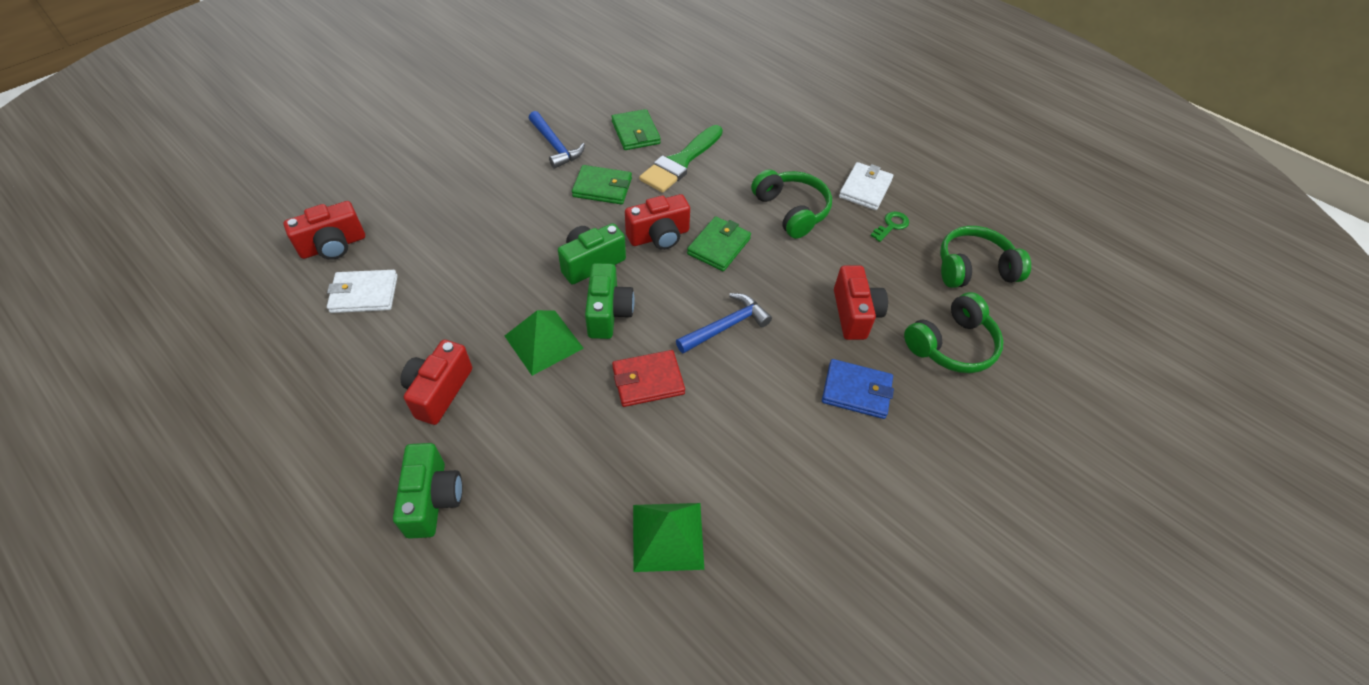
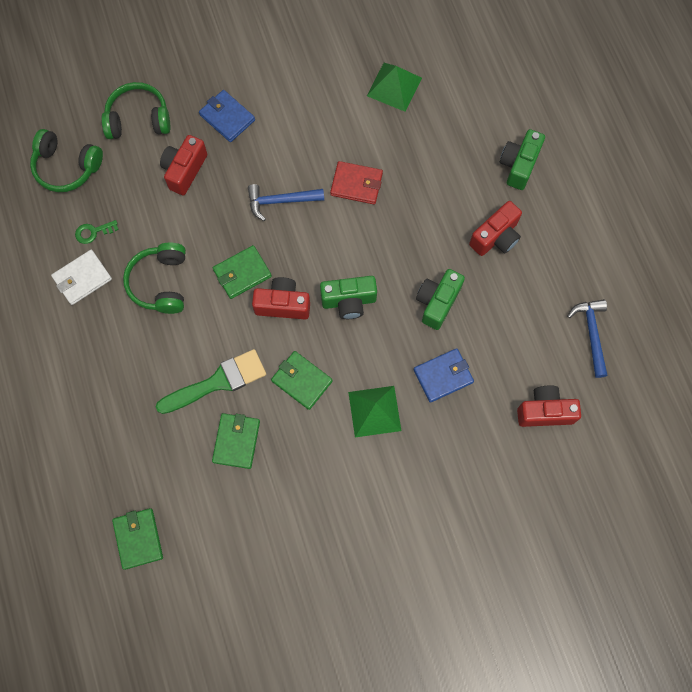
camera: 150 degrees left, 20 degrees up
(364, 294) = (529, 347): white wallet -> none
(458, 237) = (443, 376): none -> blue wallet
(543, 342) = (413, 245): green pyramid -> green pyramid (374, 411)
(555, 146) = (319, 456): blue hammer -> blue hammer (591, 334)
(608, 313) = (357, 249): green camera -> green camera (437, 302)
(673, 63) = (138, 538): none -> green wallet

